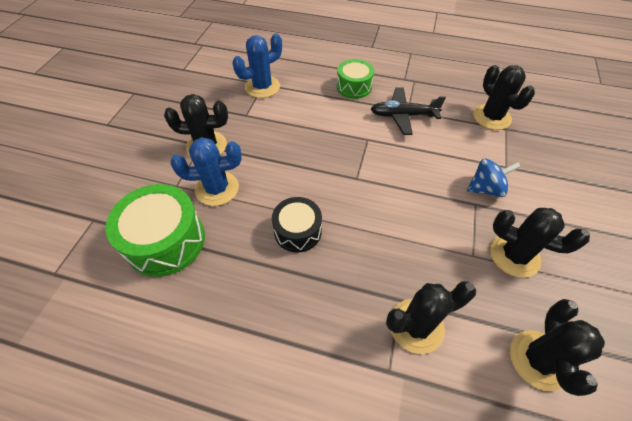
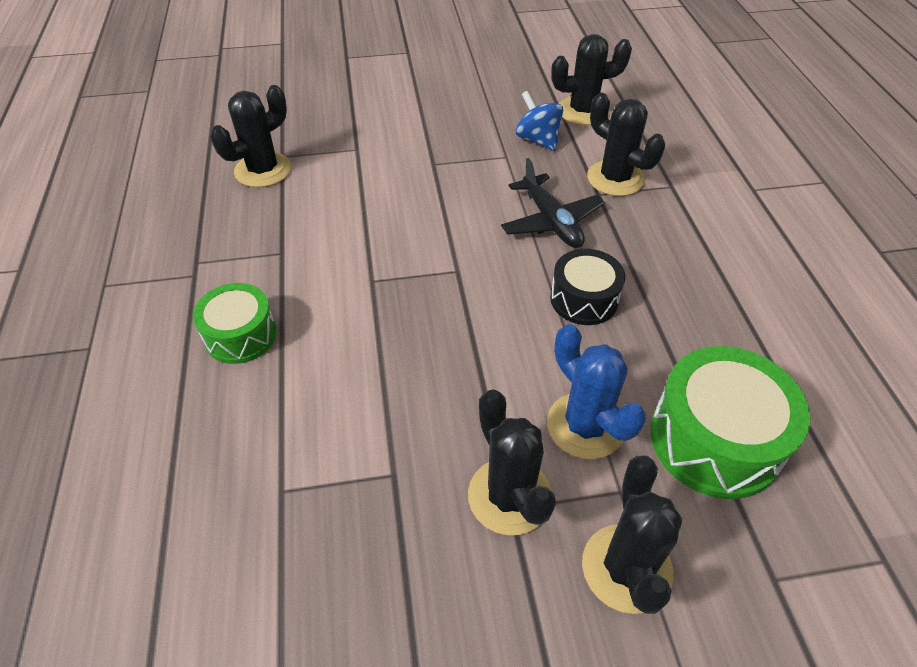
camera: 115 degrees left, 5 degrees down
(262, 87) = (293, 487): blue cactus -> none
(403, 115) = (297, 255): black plane -> black plane (551, 221)
(485, 188) = (404, 159): blue spinning top -> blue spinning top (537, 140)
(514, 255) = (486, 131): black cactus -> black cactus (626, 568)

